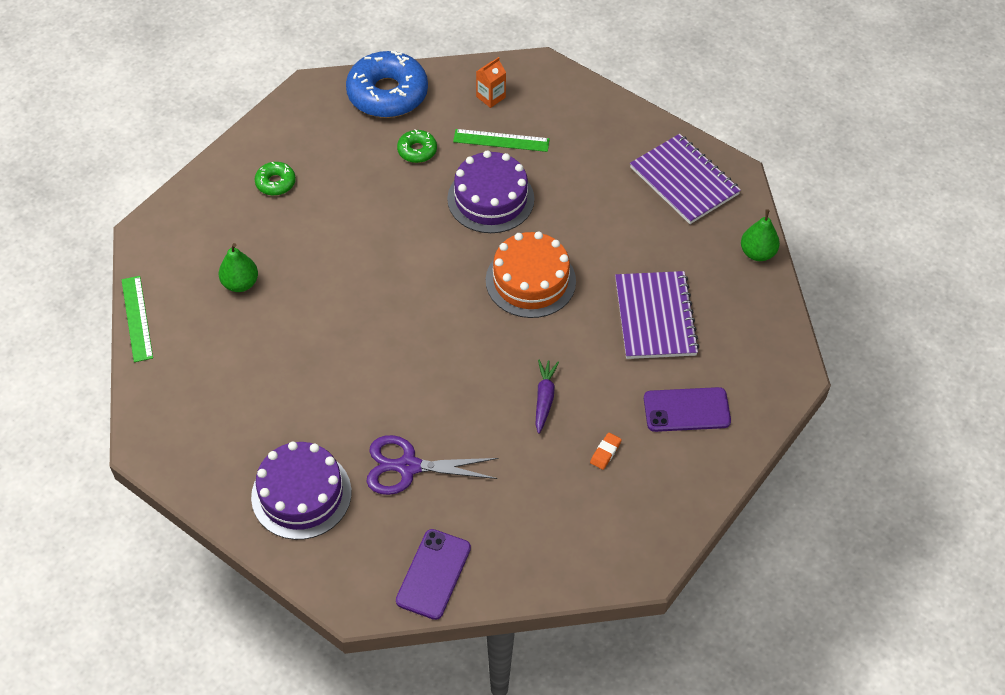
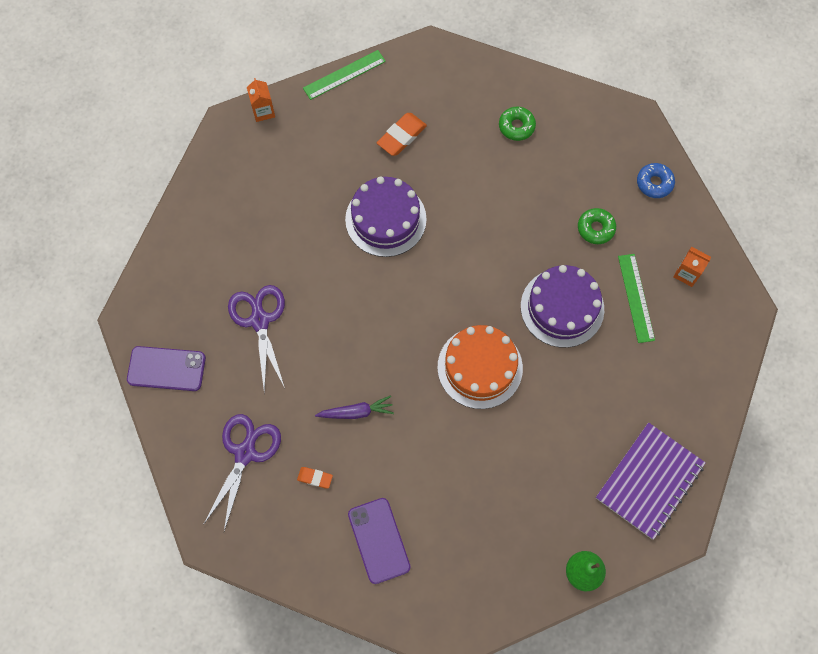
camera: 75 degrees right, 15 degrees up
(145, 408) = (263, 111): none -> orange carton
(240, 283) = (401, 136): green pear -> orange eraser
(301, 494) = (214, 248): purple cake -> purple cake (385, 219)
(387, 94) = (654, 183): blue donut -> blue donut, size x0.48
(559, 513) = (245, 453): none -> purple scissors
(655, 317) = (474, 489): purple notebook -> none

